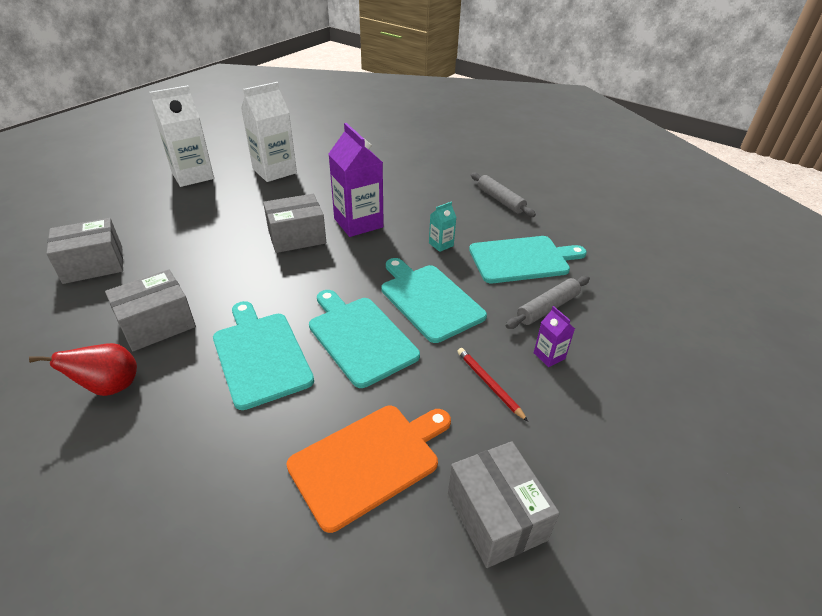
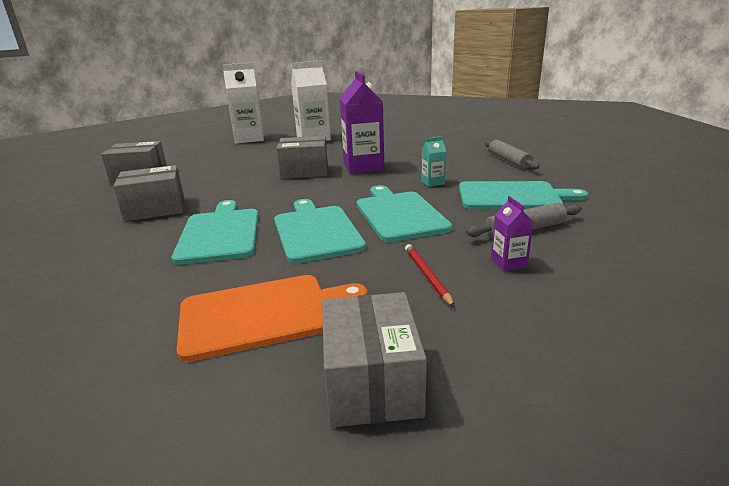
camera: 20 degrees right, 15 degrees down
(110, 387) = (89, 239): red pear -> none

